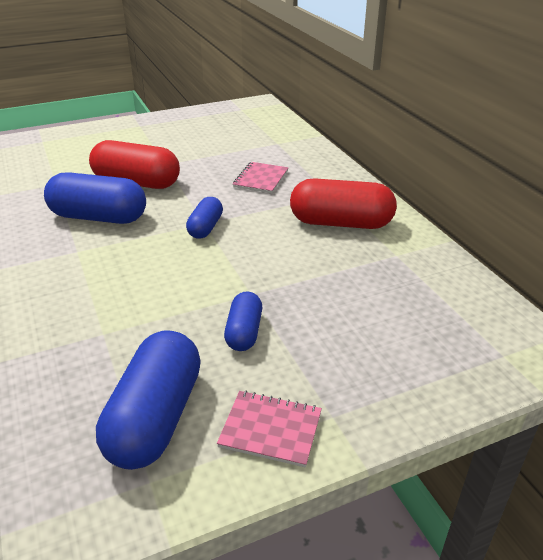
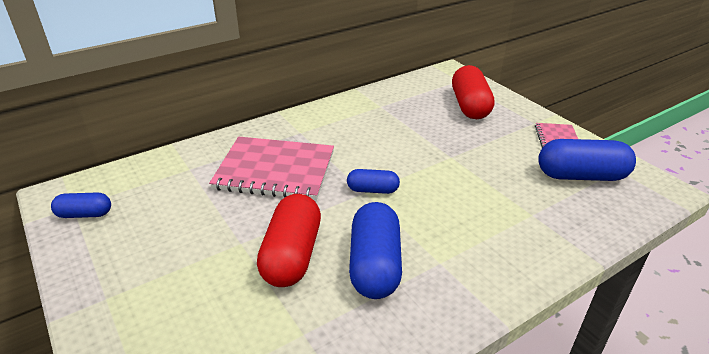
camera: 100 degrees left, 0 degrees up
(244, 332) = (491, 155): blue capsule -> blue capsule (85, 214)
(261, 179) = (275, 170): pink notebook -> pink notebook, size x2.05
(341, 223) = (345, 127): red capsule -> red capsule (469, 106)

